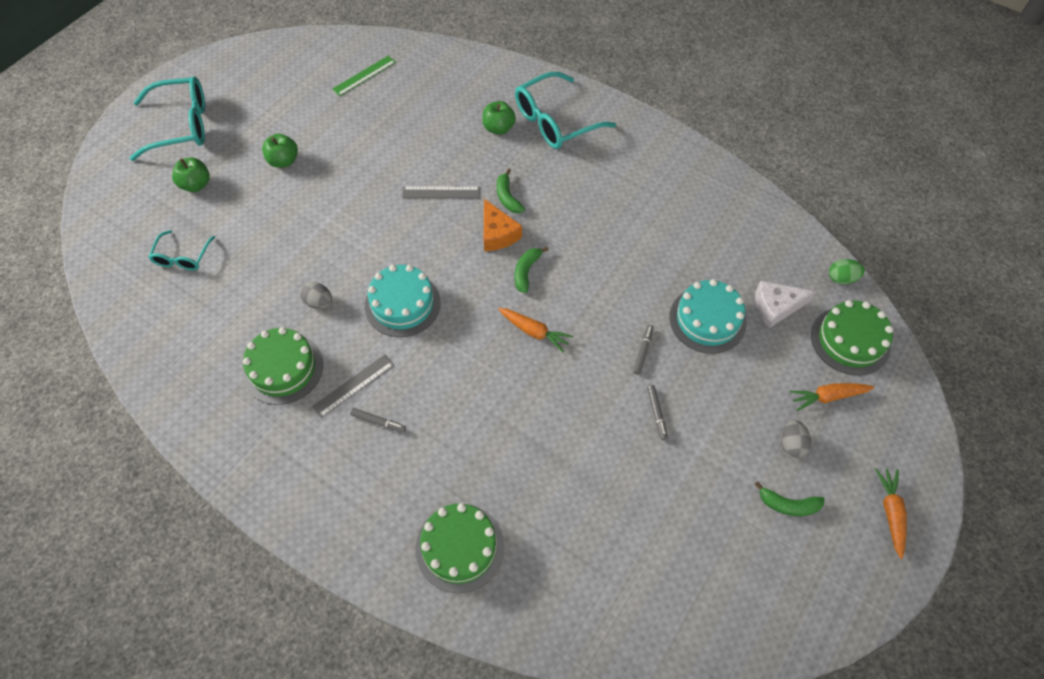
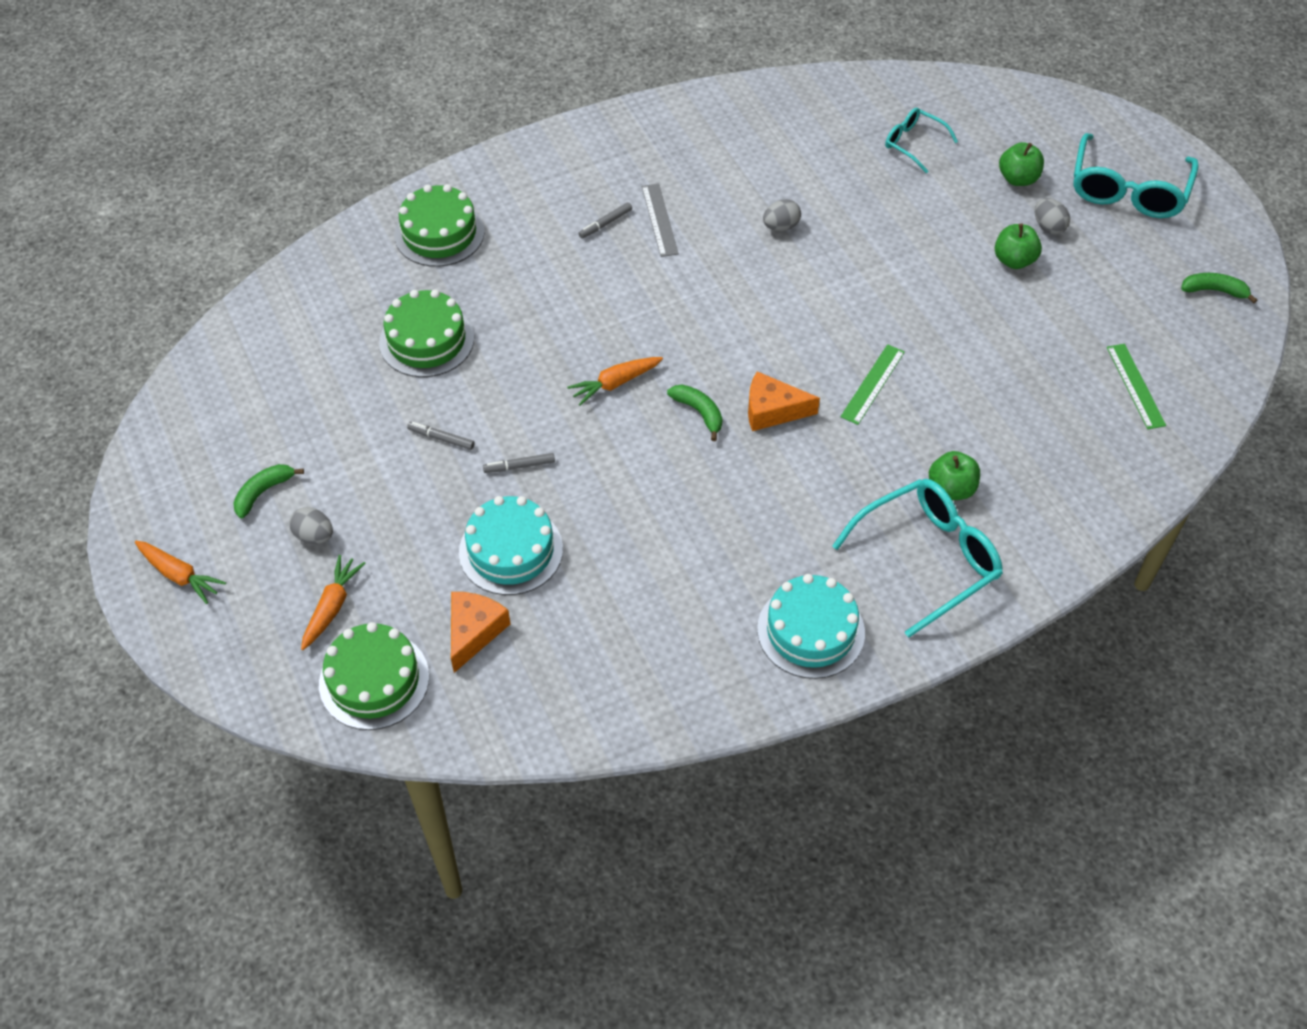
camera: 120 degrees right, 5 degrees down
(240, 154) = (1048, 227): none -> grey egg
(283, 368) = (717, 177): green cake -> green cake (426, 340)
(402, 304) = (731, 290): turquoise cake -> turquoise cake (811, 631)
(441, 192) = (872, 384): grey ruler -> green ruler
(507, 197) = (823, 445): green banana -> green banana (1214, 291)
(555, 121) = (928, 558): turquoise glasses -> turquoise glasses turned 60 degrees clockwise
(643, 351) = (519, 466): grey marker -> grey marker turned 120 degrees clockwise
(776, 307) = (474, 632): white cheese -> orange cheese
(841, 278) = (456, 735): green egg -> none

